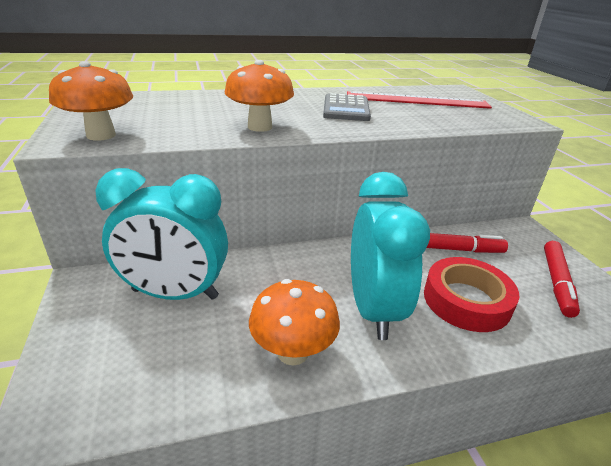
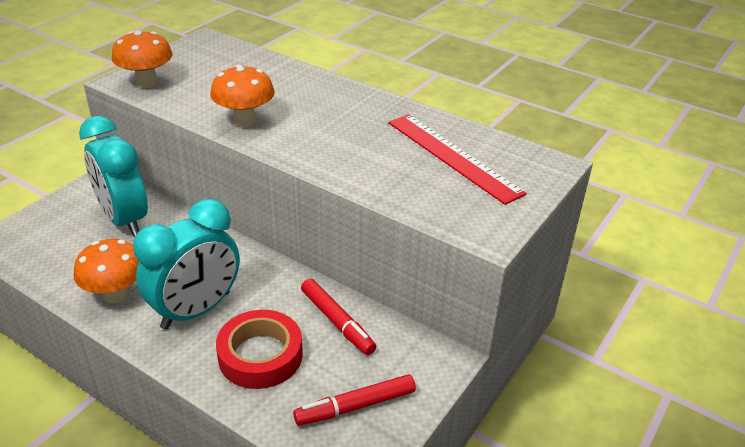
camera: 50 degrees right, 5 degrees up
(346, 109) = (355, 134): grey calculator -> none

